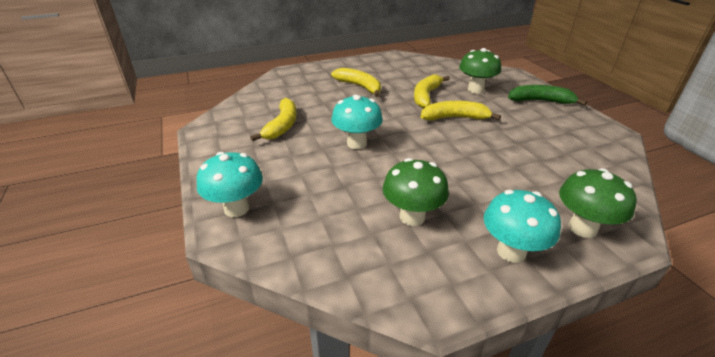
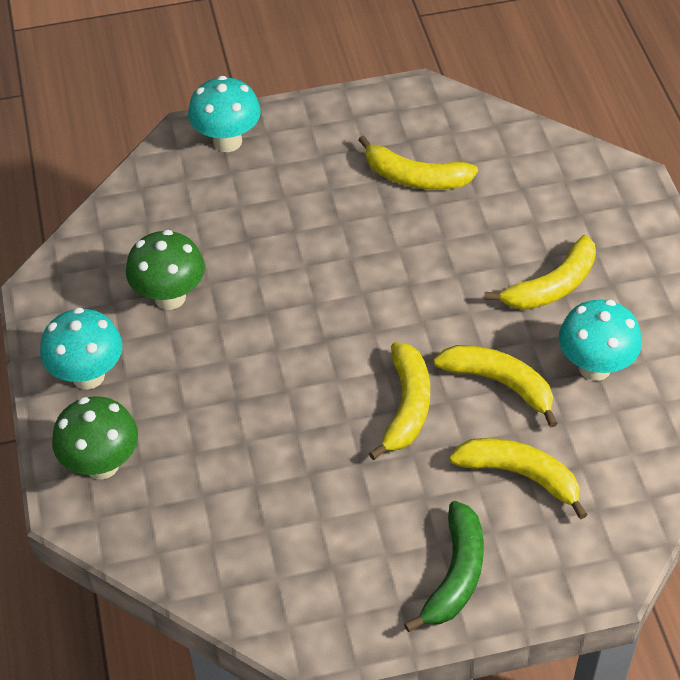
camera: 100 degrees right, 15 degrees up
(357, 143) = (346, 261): turquoise mushroom -> turquoise mushroom (594, 367)
(475, 90) = (520, 475): green mushroom -> yellow banana

